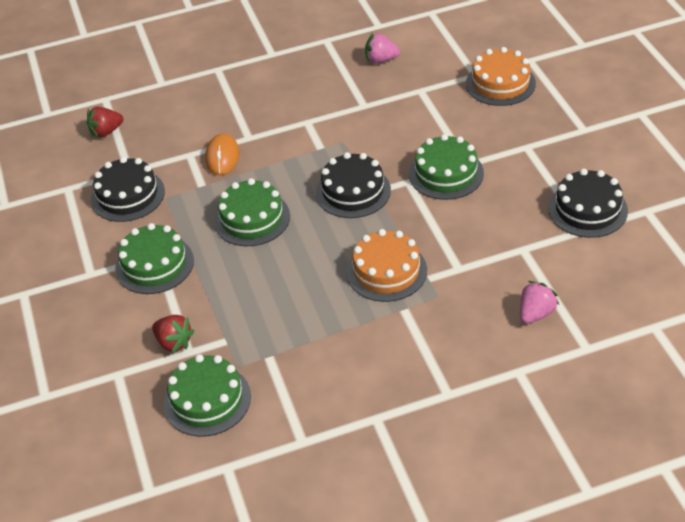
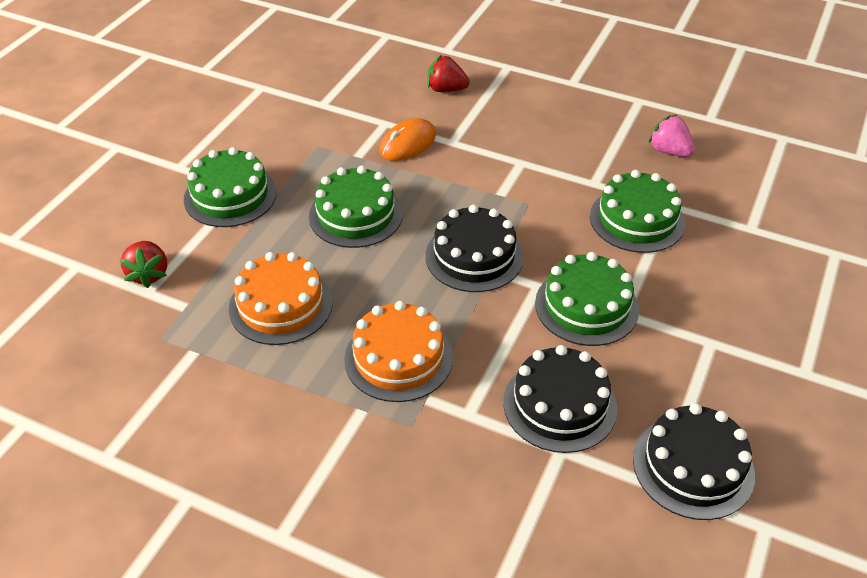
camera: 40 degrees right, 0 degrees up
(106, 132) = (350, 62): red strawberry -> red strawberry (446, 89)
(128, 195) = (293, 124): black cake -> black cake (559, 405)
(207, 400) = (98, 347): green cake -> green cake (637, 219)
(500, 83) = (768, 256): orange cake -> orange cake (281, 305)
(536, 313) = (480, 534): pink strawberry -> none

